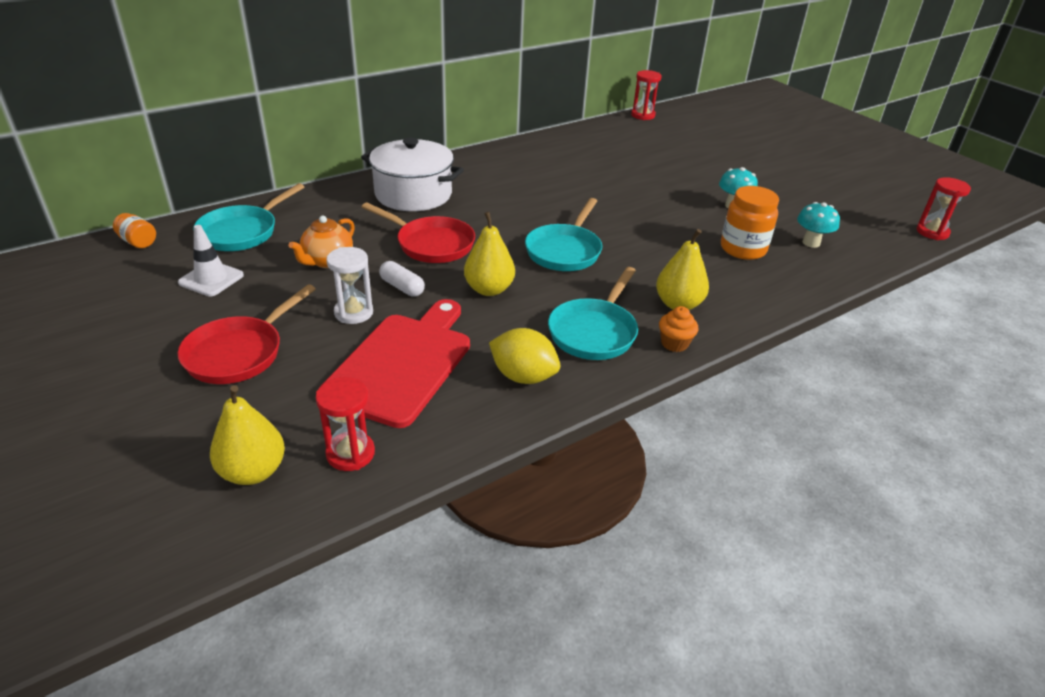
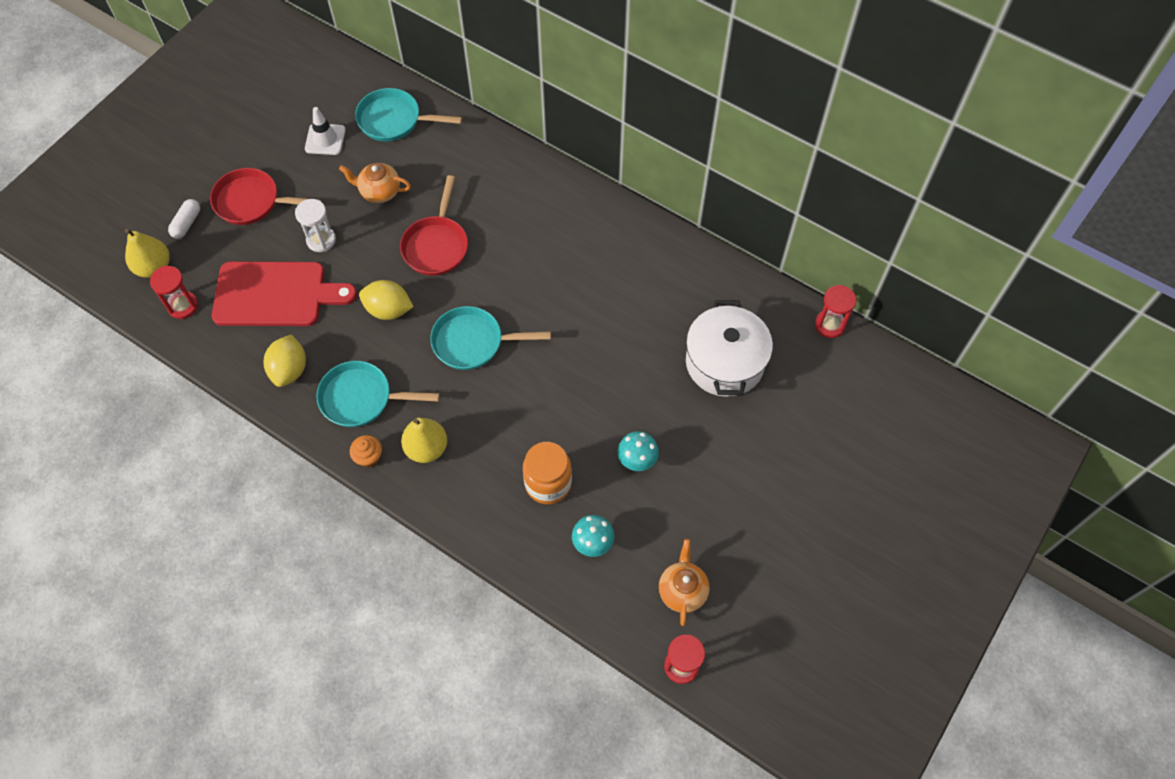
camera: 70 degrees right, 25 degrees up
(138, 242) = (351, 71): orange jar -> none
(402, 287) = (366, 254): white capsule -> white capsule (187, 223)
(413, 194) = (514, 197): white pot -> white pot (724, 362)
(489, 289) = (388, 310): yellow pear -> yellow lemon
(861, 216) = (682, 590): none -> orange teapot

